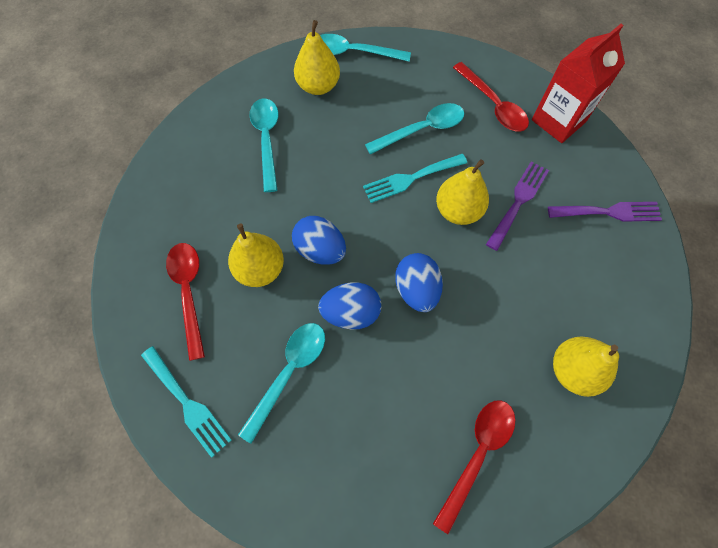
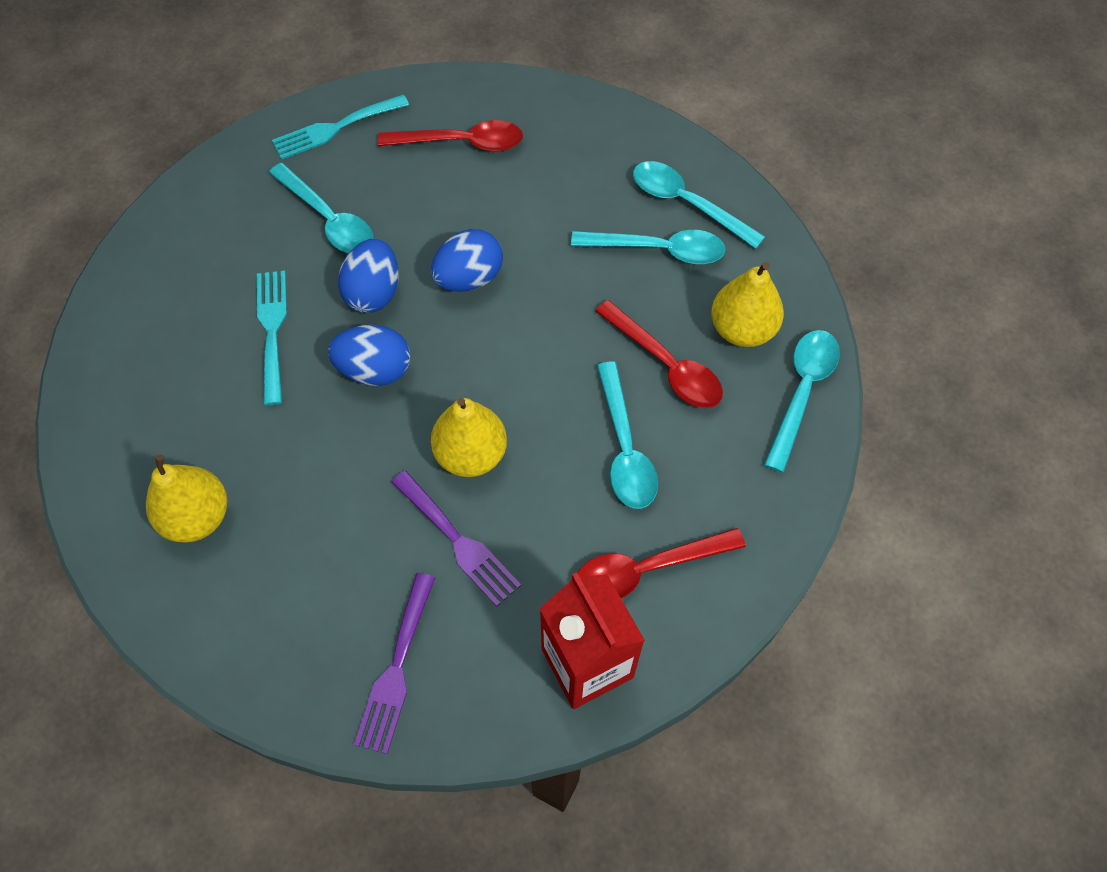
camera: 105 degrees right, 5 degrees down
(223, 131) = (686, 203): none -> turquoise spoon
(260, 269) = (465, 213): yellow pear -> none
(410, 178) = (542, 409): turquoise fork -> turquoise fork (272, 330)
(478, 453) = (158, 377): red spoon -> red spoon (666, 365)

